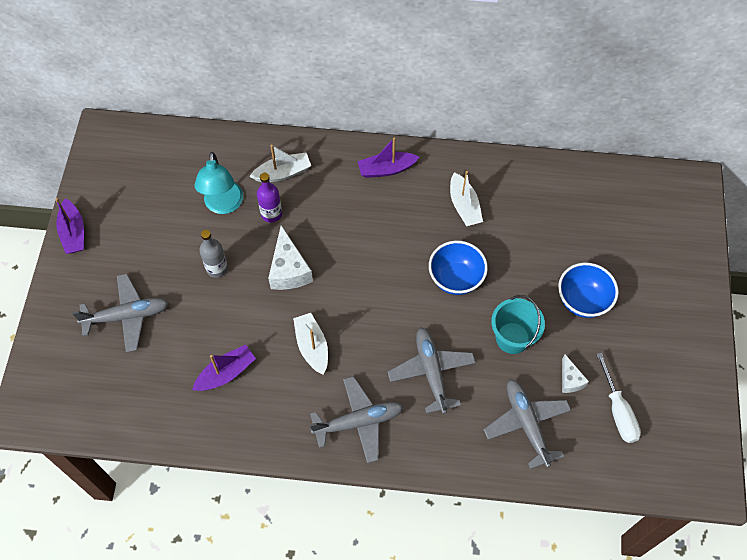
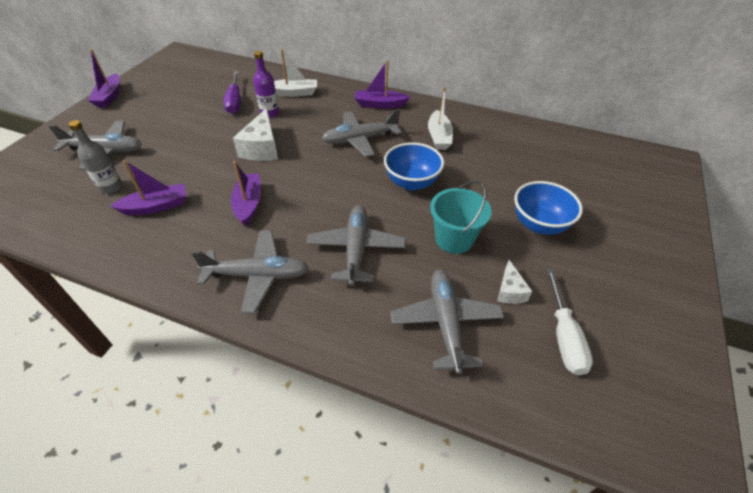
camera: 15 degrees right, 15 degrees down
(217, 268) = (202, 136): grey bottle -> grey bottle (111, 187)
(223, 205) = (235, 102): turquoise lamp -> purple screwdriver
(312, 346) = (248, 204): white boat -> purple boat
(384, 231) = (360, 139): none -> grey plane

